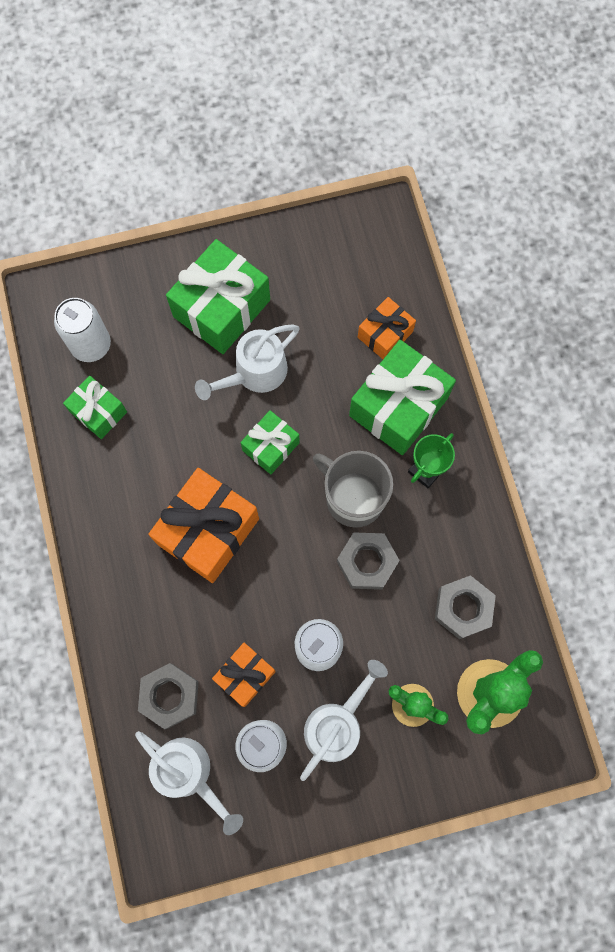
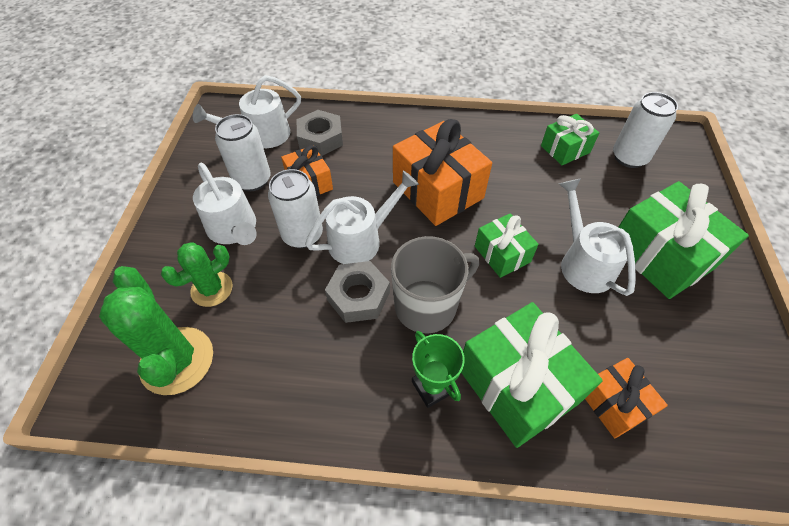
camera: 110 degrees right, 20 degrees down
(302, 585) = (361, 239): none -> white watering can
(463, 608) = (270, 367): grey nut -> none

